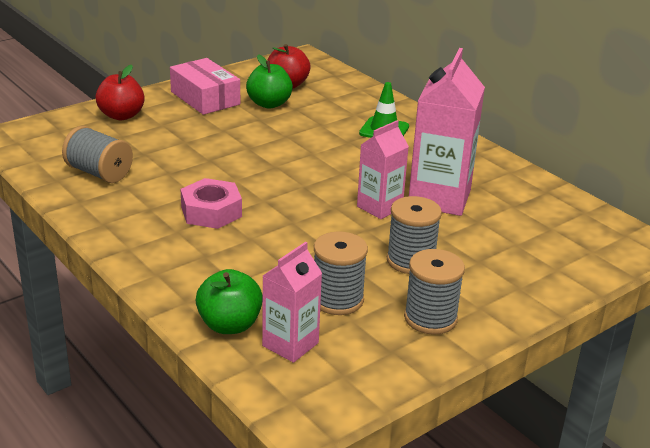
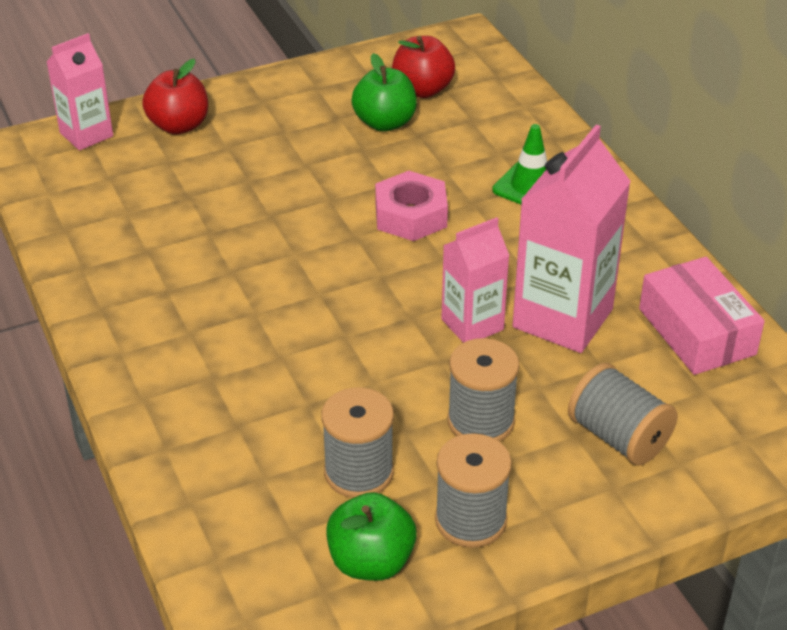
camera: 15 degrees right, 10 degrees up
(99, 173) = (120, 223): grey spool -> grey spool (618, 437)
(205, 98) = (300, 104): pink box -> pink box (696, 331)
(211, 211) = (244, 305): pink nut -> pink nut (411, 215)
(229, 325) = (207, 492): green apple -> green apple (371, 562)
(290, 344) = (273, 534): pink carton -> pink carton (86, 134)

